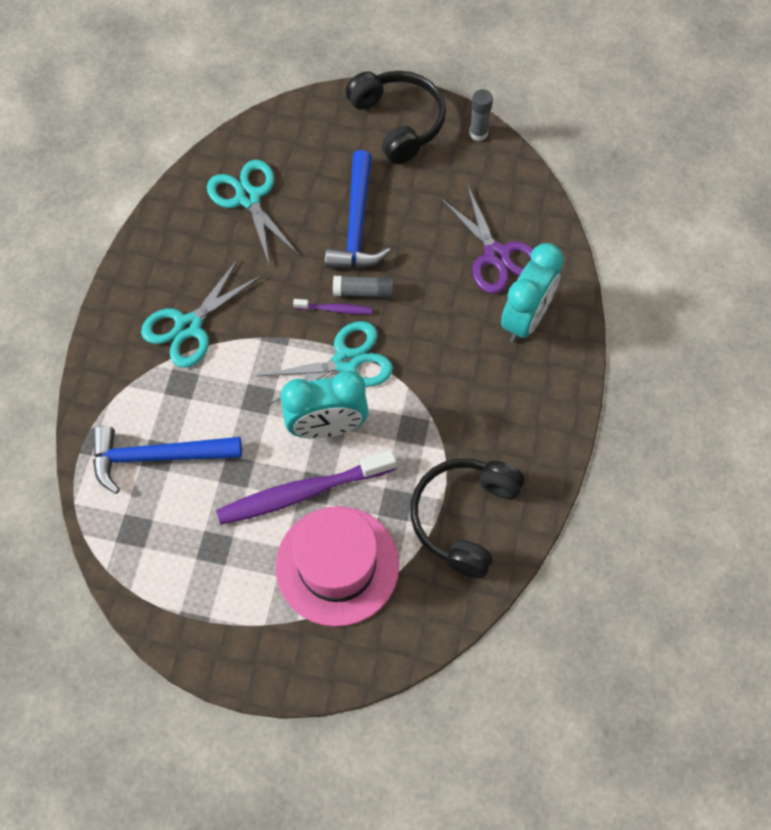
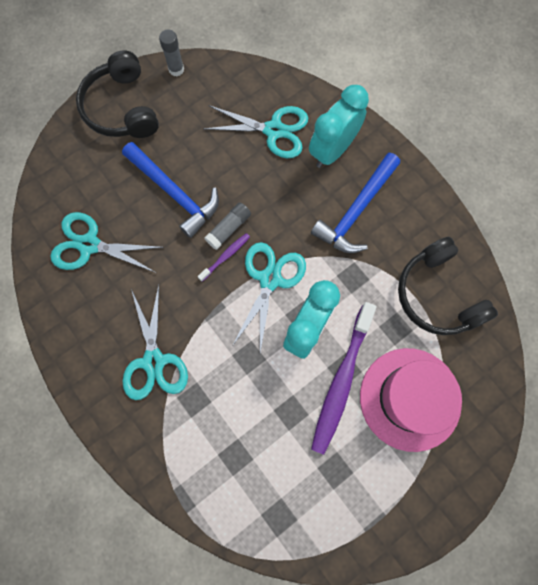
camera: 50 degrees left, 10 degrees up
(157, 457) = (236, 459): blue hammer -> blue hammer (356, 211)
(398, 122) = (122, 108): black headphones -> black headphones turned 120 degrees counterclockwise
(496, 256) = (274, 130): purple scissors -> turquoise scissors
(525, 319) = (332, 150): turquoise clock -> turquoise clock turned 120 degrees counterclockwise

